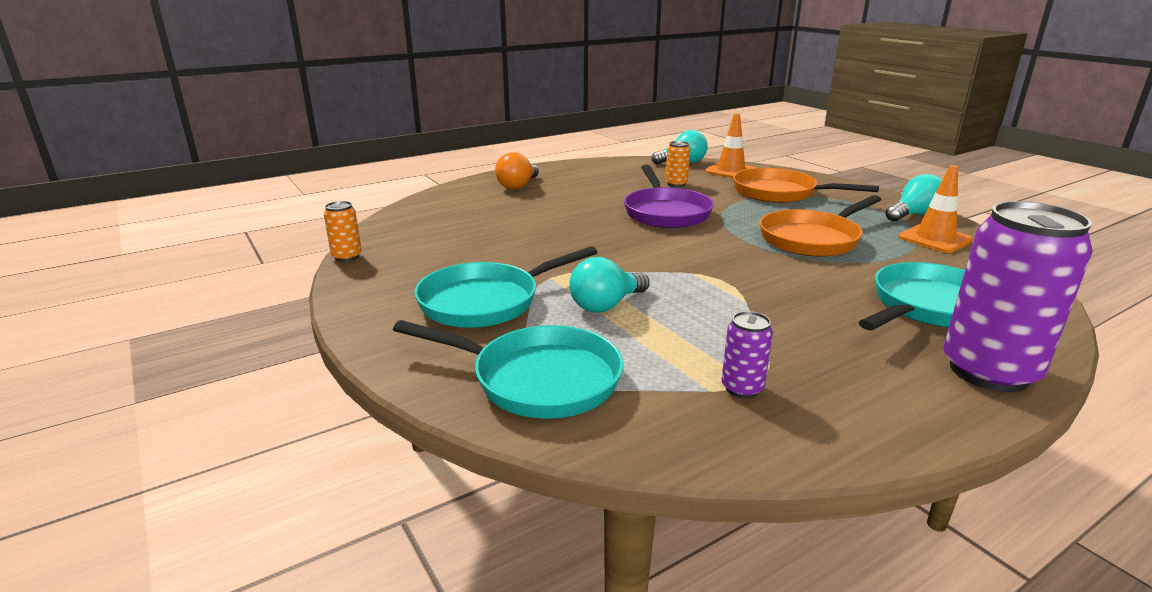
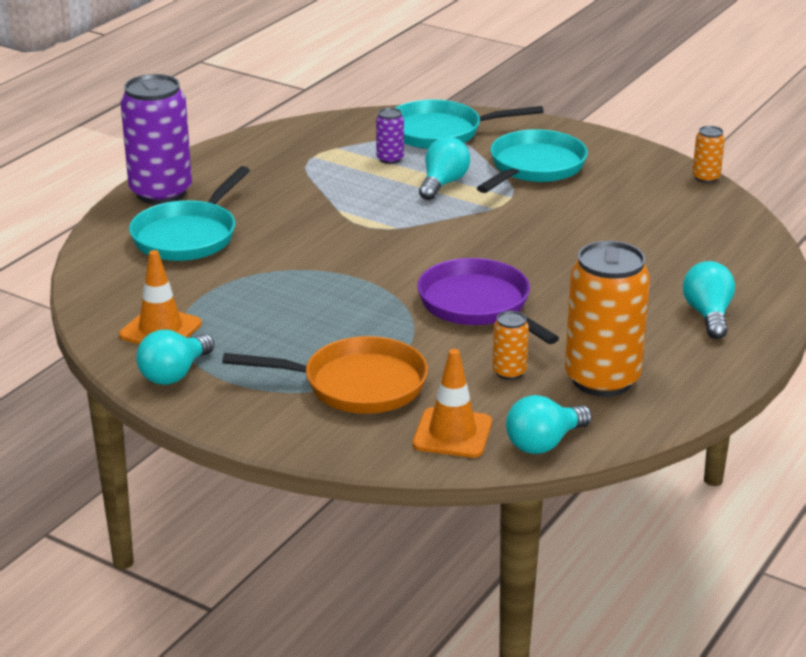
camera: 155 degrees right, 5 degrees up
(518, 186) = (708, 315): orange light bulb -> turquoise light bulb
(623, 174) = (602, 380): none -> orange can
(742, 388) = (317, 152): purple can -> purple can (390, 159)
(812, 239) = (296, 298): orange pan -> none

